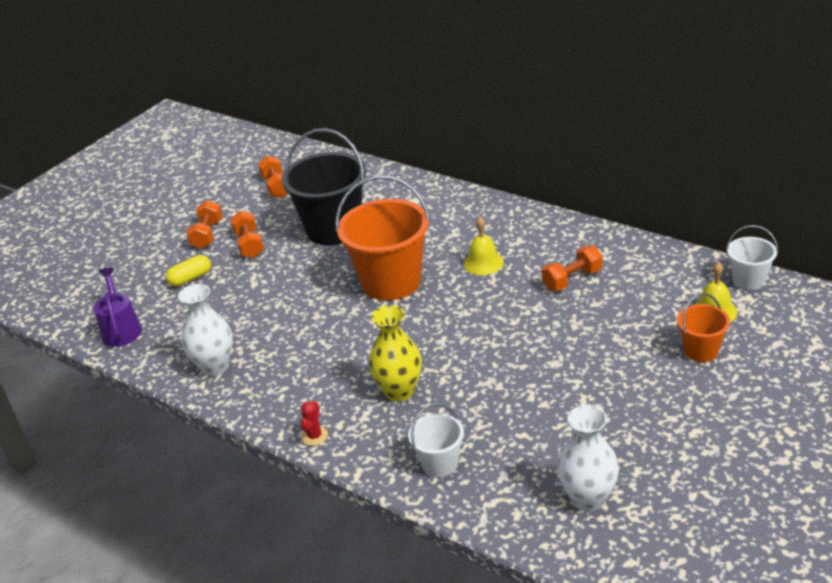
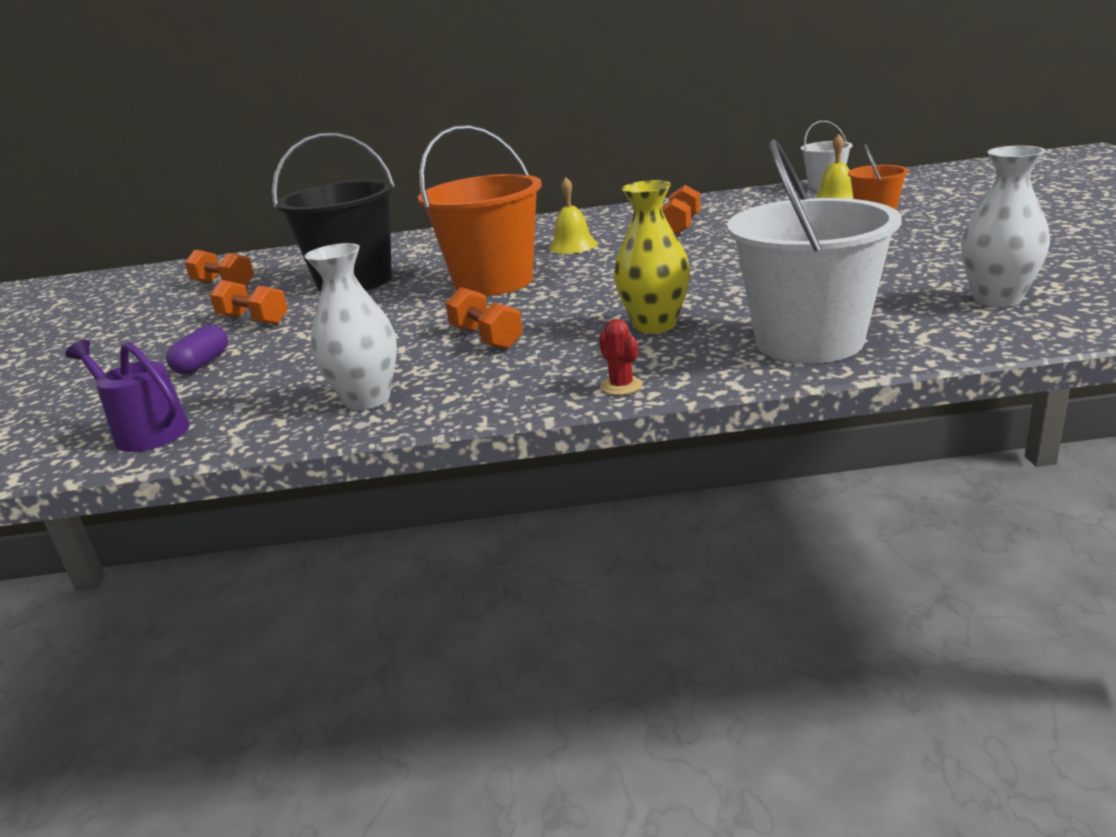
camera: 40 degrees left, 10 degrees down
(190, 278) = (202, 363): yellow capsule -> purple capsule
(207, 235) = (174, 333): orange dumbbell -> orange dumbbell (486, 338)
(440, 463) = (809, 341): white bucket -> white bucket, size x1.99

